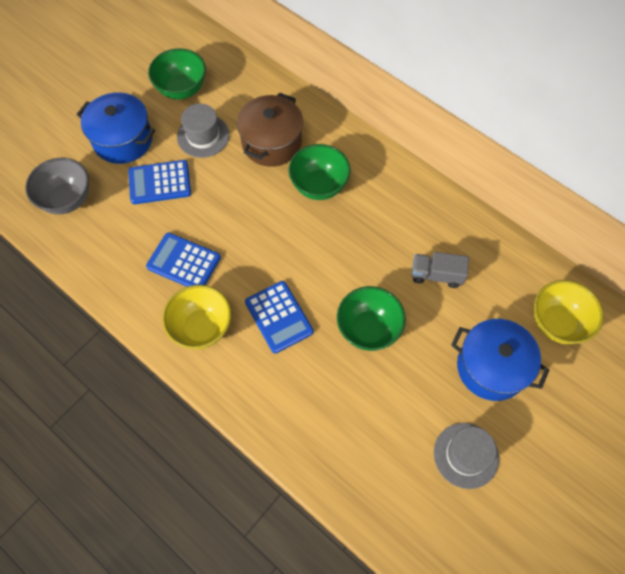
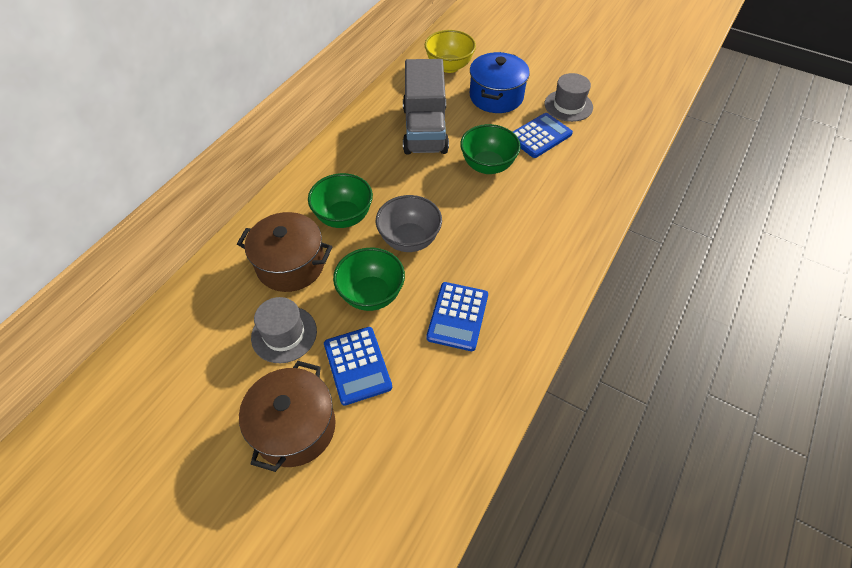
camera: 100 degrees left, 10 degrees down
(67, 199) = (398, 472): grey bowl -> grey bowl (409, 240)
(123, 140) = (295, 427): blue pot -> brown pot
(182, 89) = (207, 375): green bowl -> green bowl (371, 294)
(201, 328) = (526, 285): yellow bowl -> none
(279, 317) = (495, 227): blue calculator -> blue calculator (540, 136)
(436, 275) = (425, 130): grey truck -> grey truck, size x2.00

